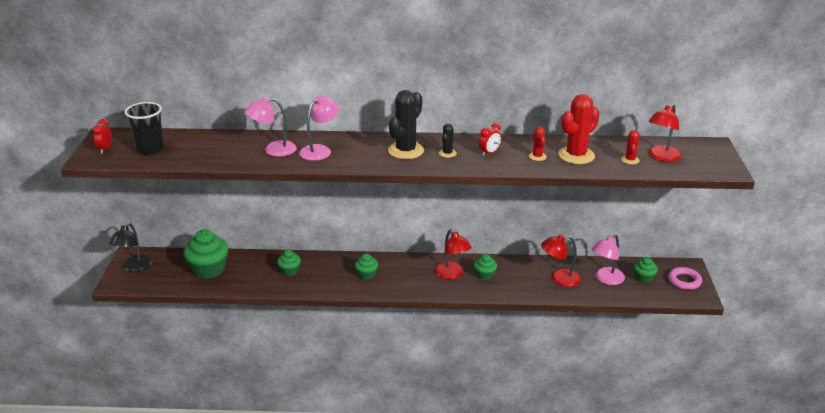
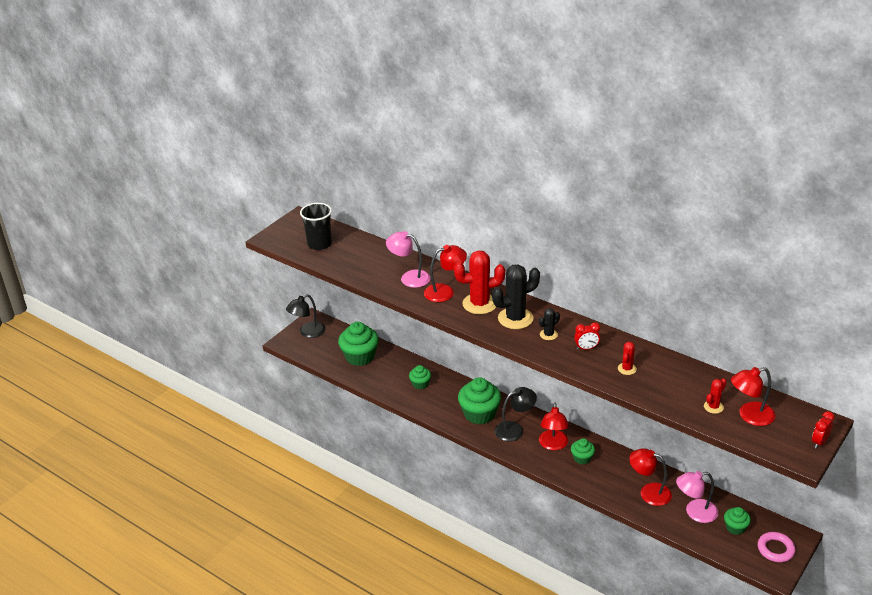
camera: 35 degrees right, 5 degrees up
(105, 149) = (288, 232): red clock -> red clock (819, 442)
(320, 150) = (445, 292): pink lamp -> red lamp
(366, 274) = (479, 414): green cupcake -> green cupcake, size x1.87
(408, 275) = (514, 429): none -> black lamp
(576, 155) = (665, 382): red cactus -> red cactus (479, 304)

